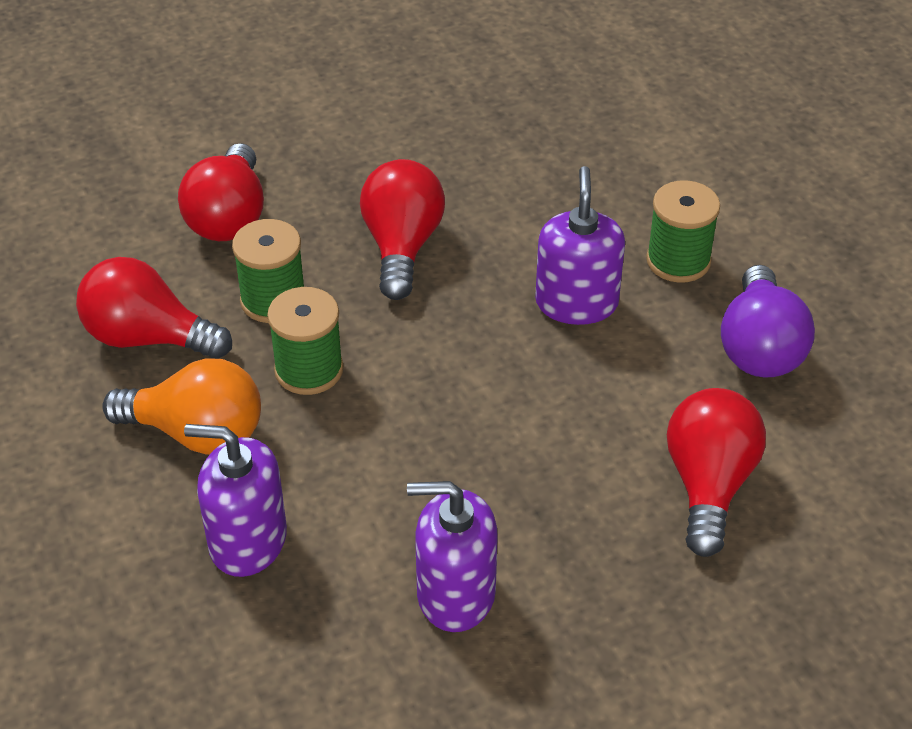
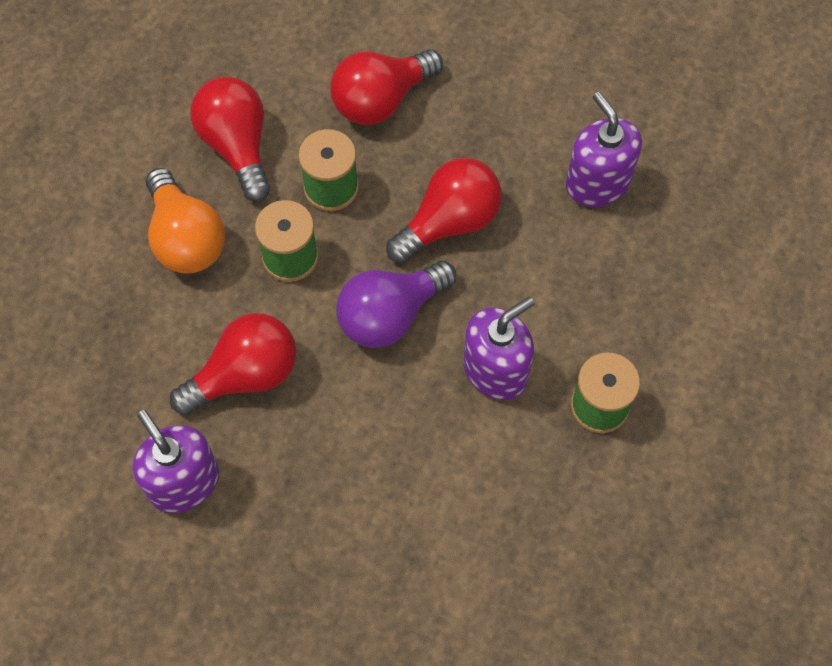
camera: 50 degrees right, 20 degrees up
(247, 541) = (129, 334): purple soap dispenser -> purple soap dispenser (598, 183)
(708, 485) = (399, 571): red light bulb -> red light bulb (245, 374)
(759, 347) = (559, 519): purple light bulb -> purple light bulb (390, 315)

